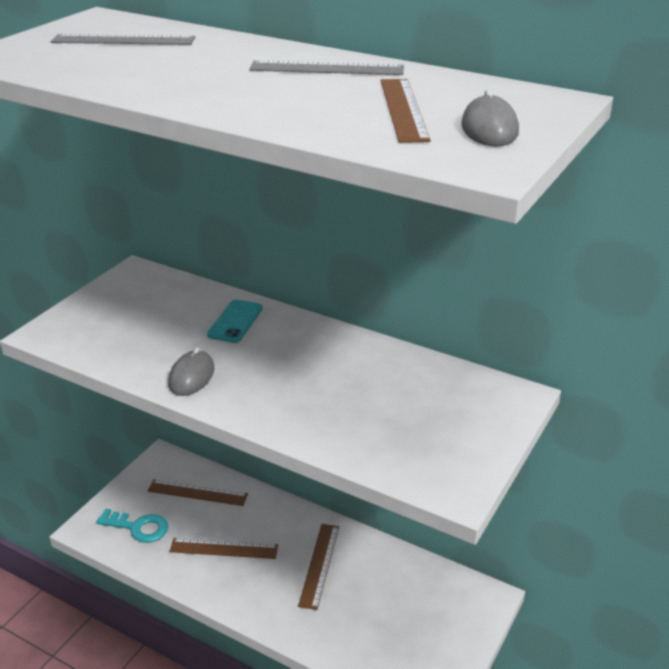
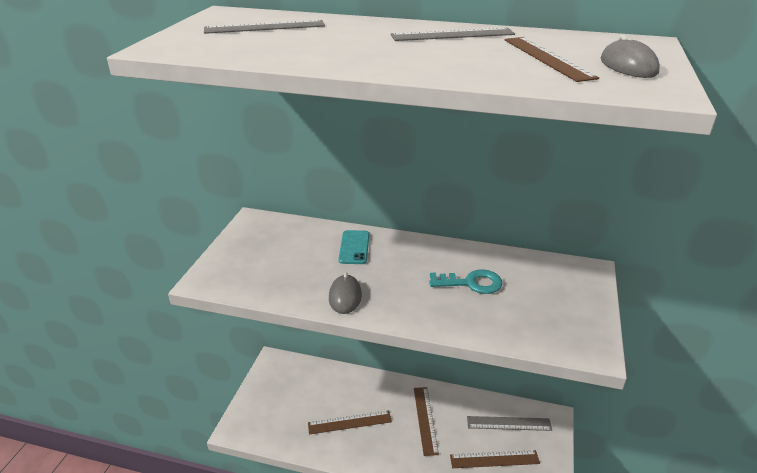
camera: 15 degrees left, 0 degrees up
(138, 527) = (276, 420): turquoise key -> turquoise key (471, 283)
(197, 492) = (311, 382): brown ruler -> brown ruler (494, 459)
(426, 592) = (509, 423): none -> grey ruler

